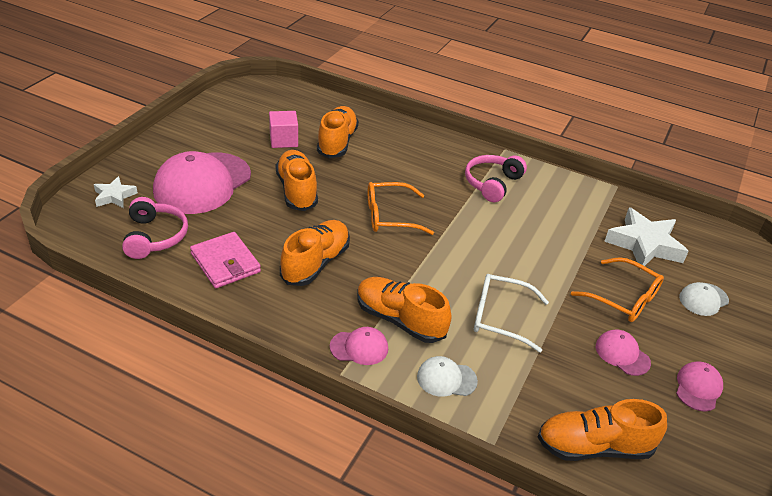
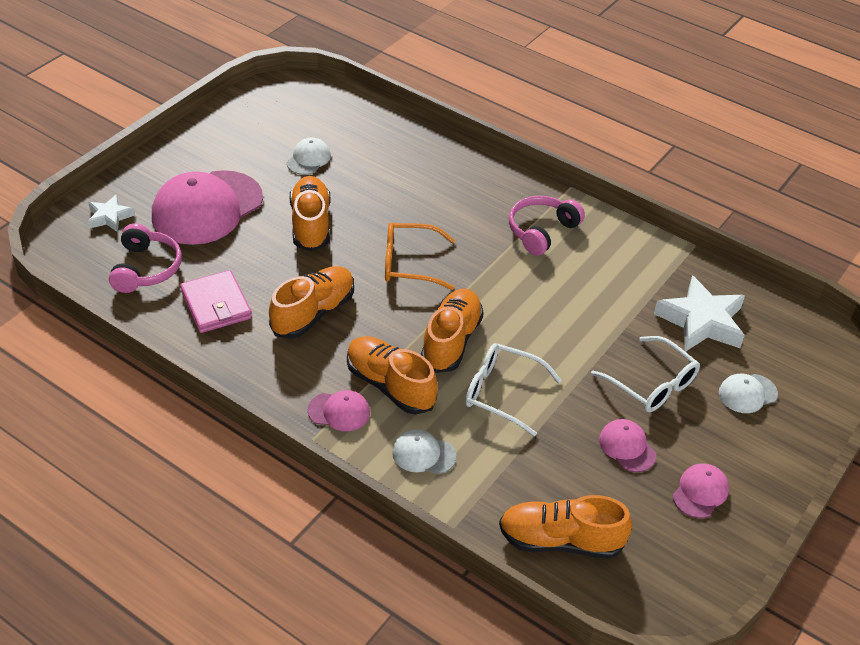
camera: 10 degrees right, 5 degrees up
(283, 140) = (308, 159): pink cube -> white cap
(337, 142) = (370, 165): orange shoe -> orange shoe (451, 341)
(623, 298) = (652, 384): orange glasses -> white glasses

